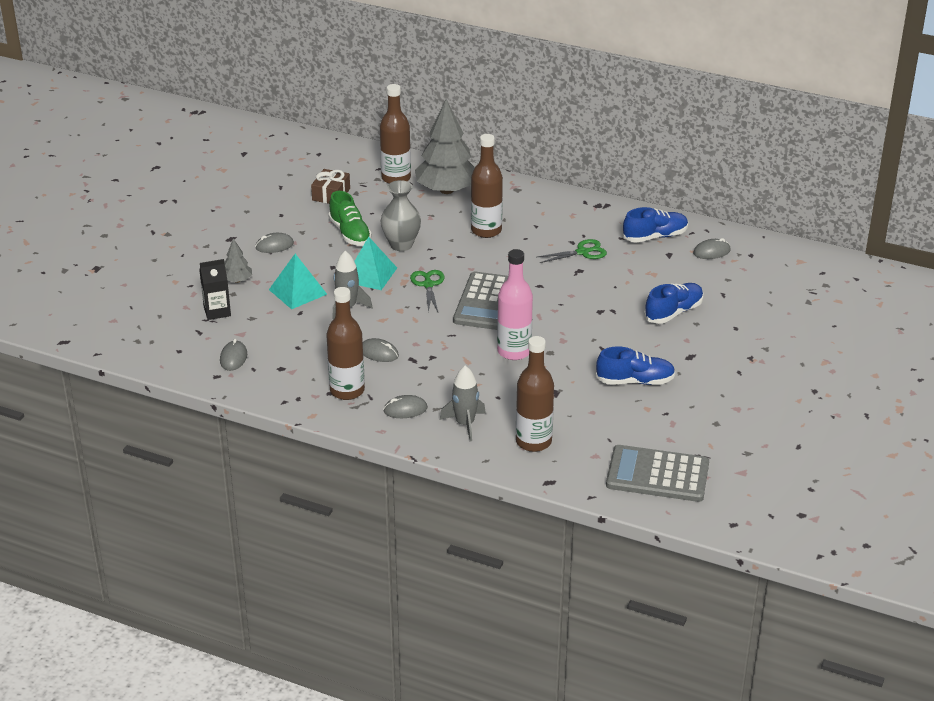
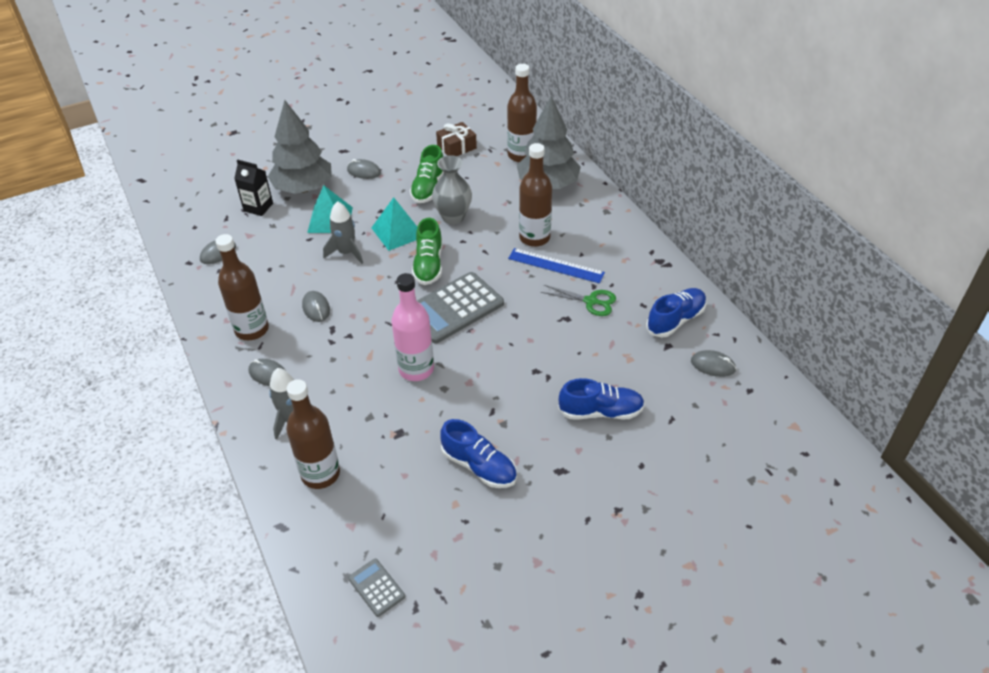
camera: 40 degrees right, 10 degrees up
(237, 280) = (303, 188): grey tree -> grey tree, size x2.20
(428, 285) = (428, 265): green scissors -> green shoe
(527, 241) = (556, 266): none -> blue ruler
(655, 237) = (675, 320): blue shoe -> blue shoe turned 60 degrees counterclockwise
(657, 474) = (376, 587): grey calculator -> grey calculator, size x0.48

